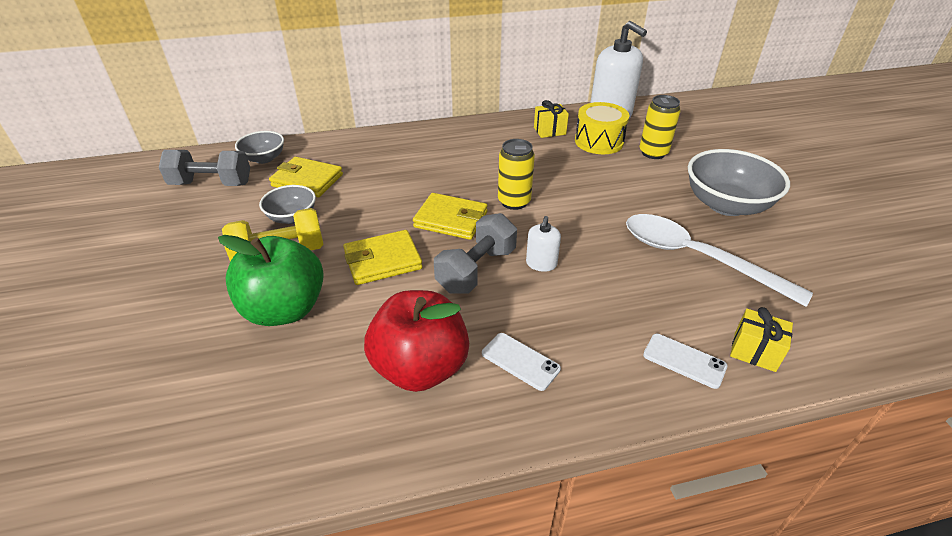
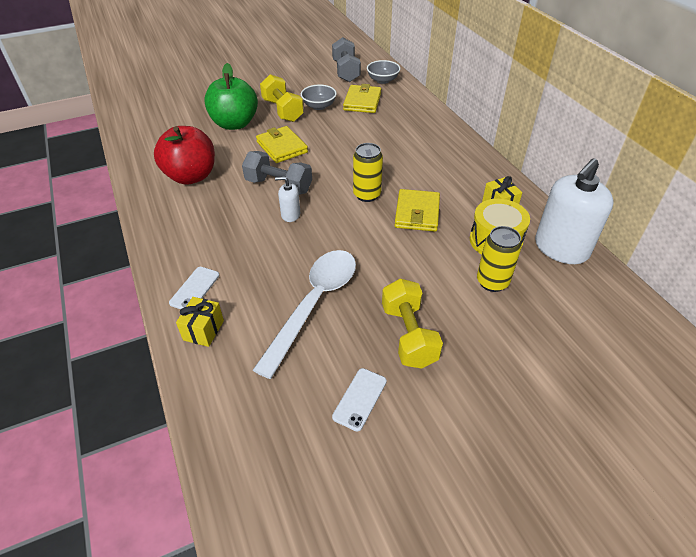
camera: 80 degrees right, 5 degrees up
(451, 220) = (334, 167): yellow wallet -> yellow wallet (417, 213)
(520, 361) = (195, 213): white phone -> white phone (359, 399)
(726, 205) = (408, 335): grey bowl -> yellow dumbbell

